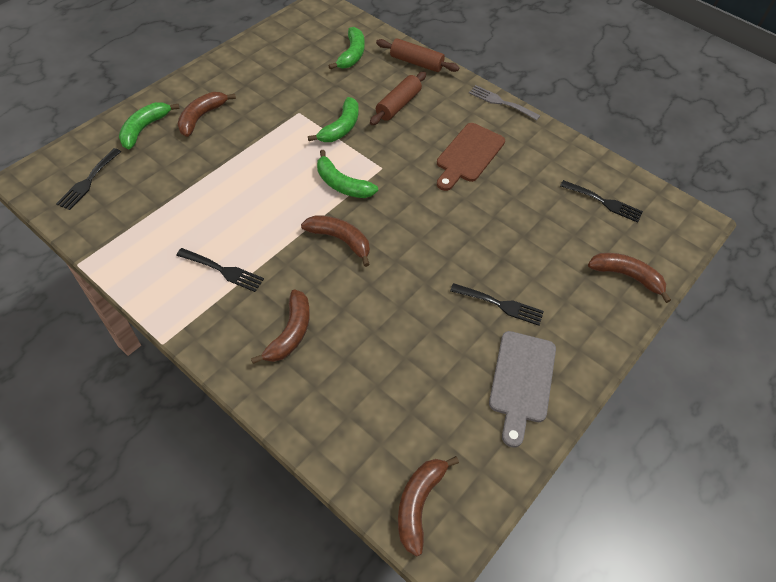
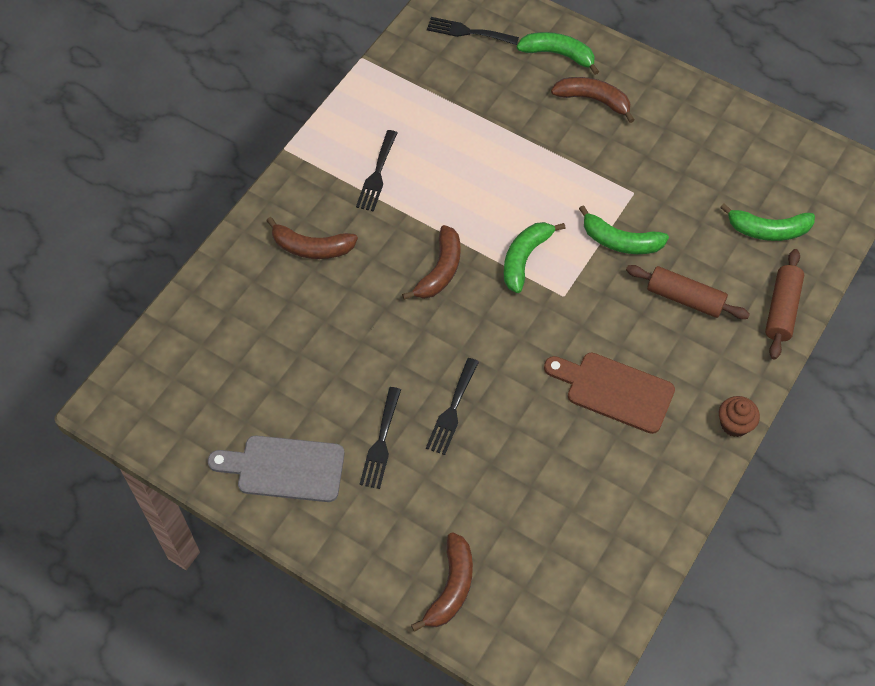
camera: 85 degrees right, 5 degrees up
(418, 503) = (145, 383): brown banana -> none
(500, 102) = (734, 424): grey fork -> brown cupcake
(604, 202) = (573, 564): black fork -> black fork (452, 410)

